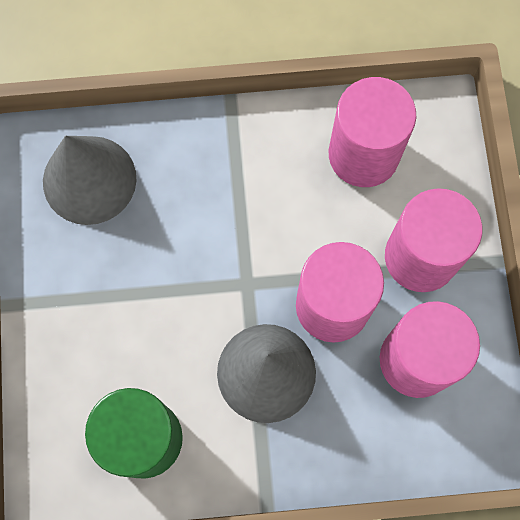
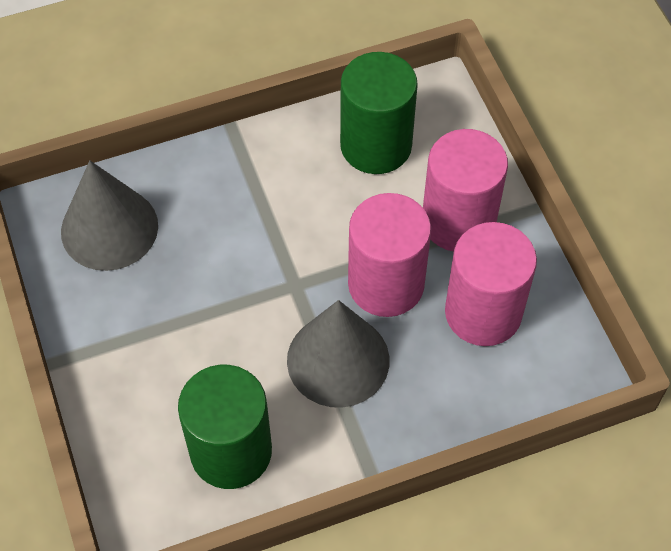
camera: 15 degrees left, 15 degrees down
(363, 154) = (376, 145): pink cylinder -> green cylinder

